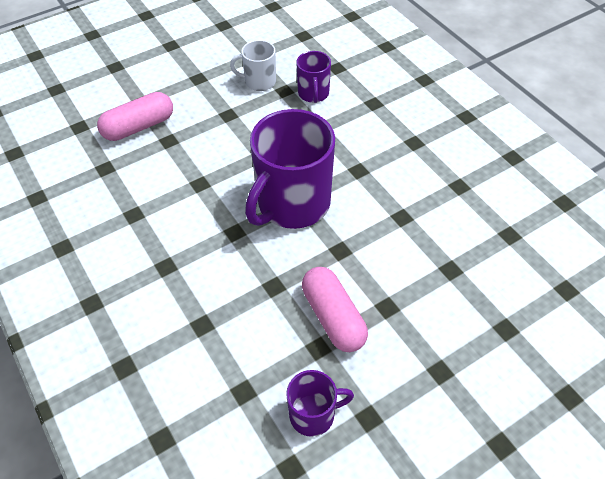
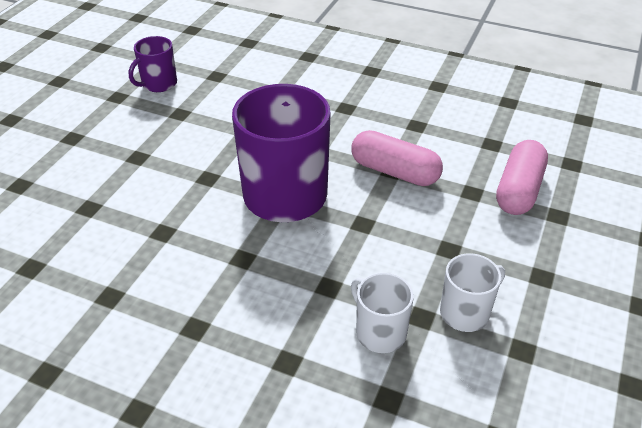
camera: 145 degrees right, 10 degrees down
(313, 94) = (379, 332): purple mug -> white mug
(333, 317) = (180, 133): pink capsule -> pink capsule (394, 172)

